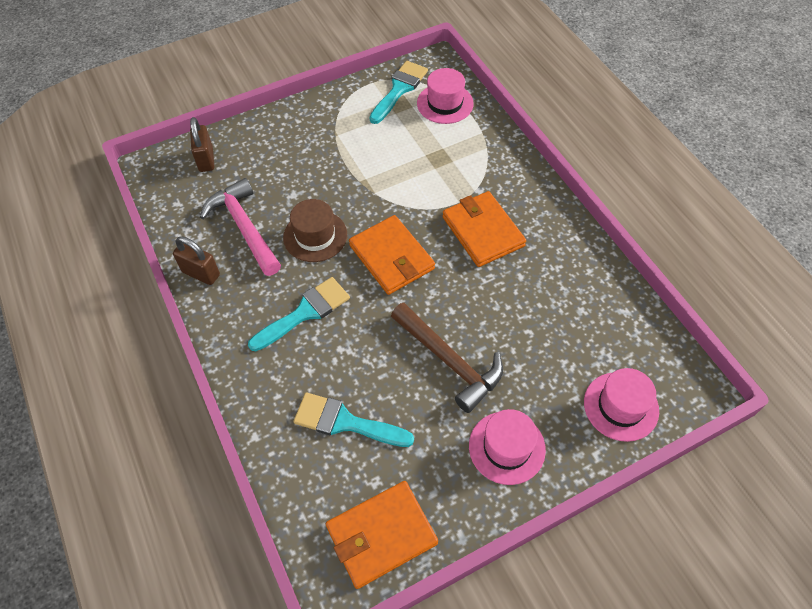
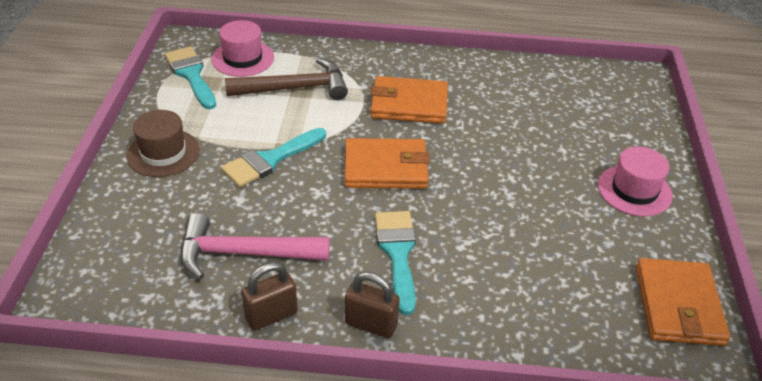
camera: 60 degrees left, 15 degrees down
(206, 159) = (111, 245): brown padlock -> brown padlock (371, 324)
(315, 236) = (310, 206): brown hat -> brown hat (163, 153)
(345, 422) = (546, 279): turquoise brush -> turquoise brush (270, 160)
(449, 361) = (528, 184): brown hammer -> brown hammer (295, 88)
(621, 406) = (633, 116): pink hat -> none

